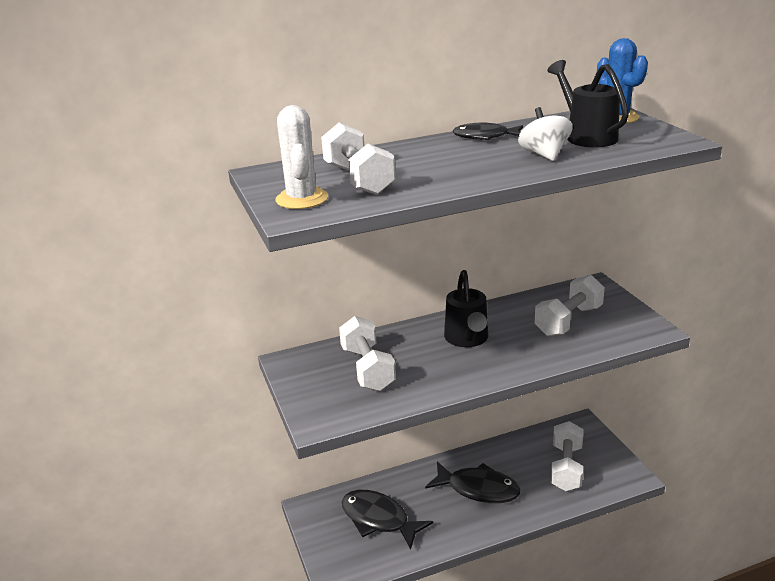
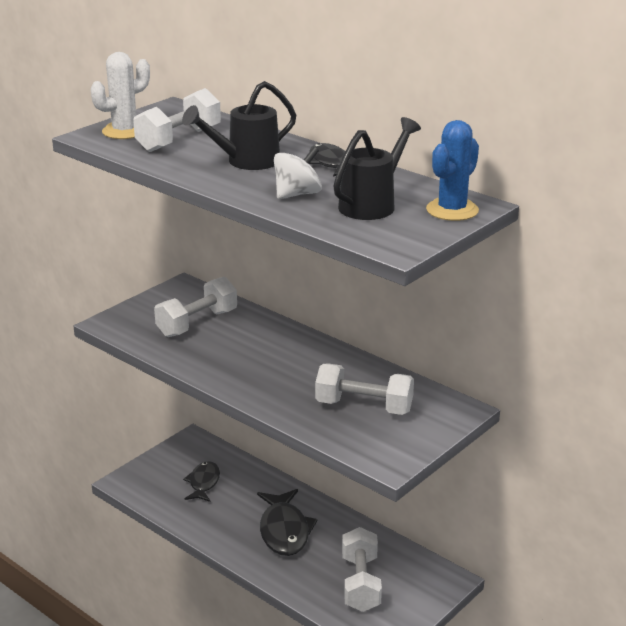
camera: 60 degrees right, 0 degrees up
(379, 519) = (203, 483): black fish -> black fish, size x0.64
(467, 339) = (282, 358): black watering can -> black watering can (246, 162)
(566, 468) = (360, 583): white dumbbell -> white dumbbell turned 75 degrees counterclockwise

